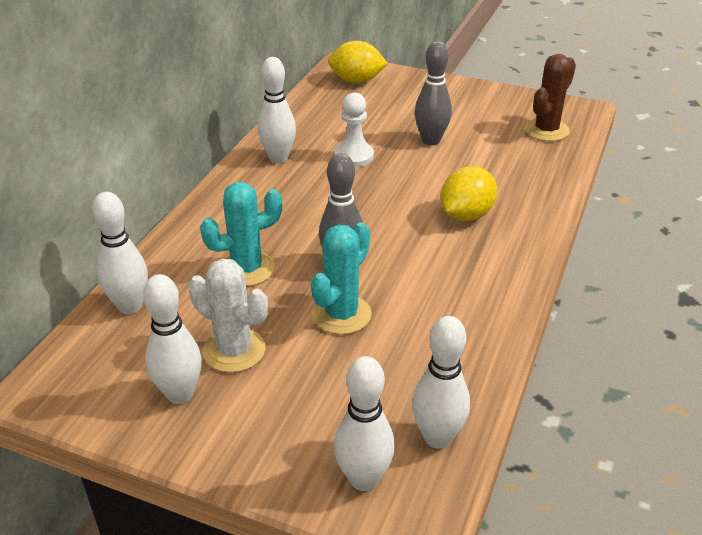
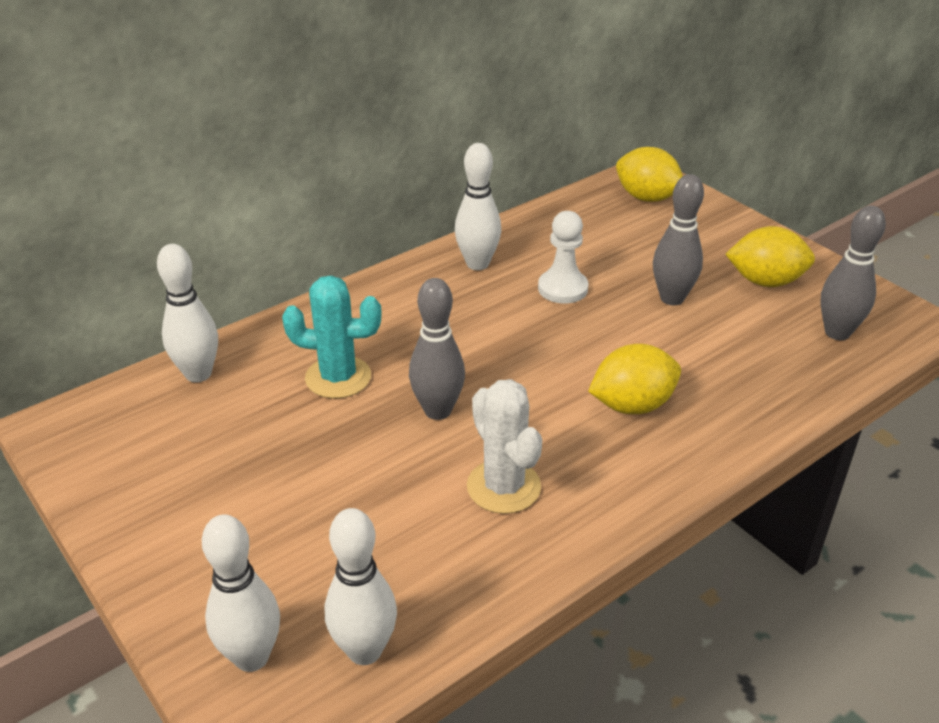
camera: 30 degrees right, 0 degrees up
(180, 394) = (164, 484): white bowling pin -> none
(234, 350) = (251, 460): white cactus -> white cactus (503, 487)
(341, 314) = (388, 467): turquoise cactus -> none
(478, 112) = (765, 281): none -> yellow lemon
(546, 130) = (837, 332): brown cactus -> grey bowling pin

